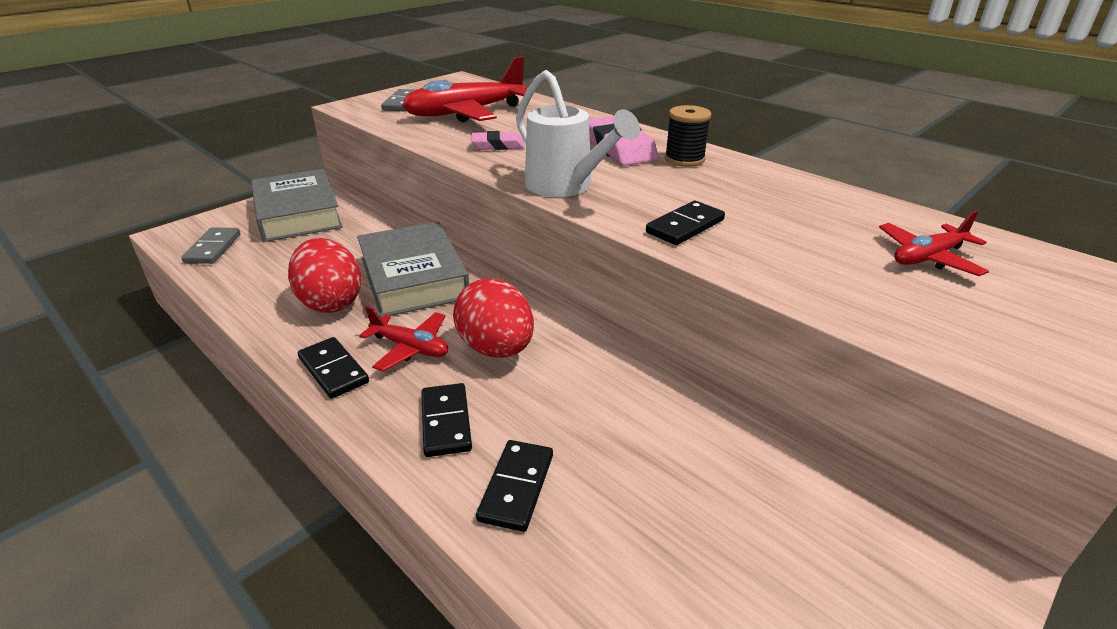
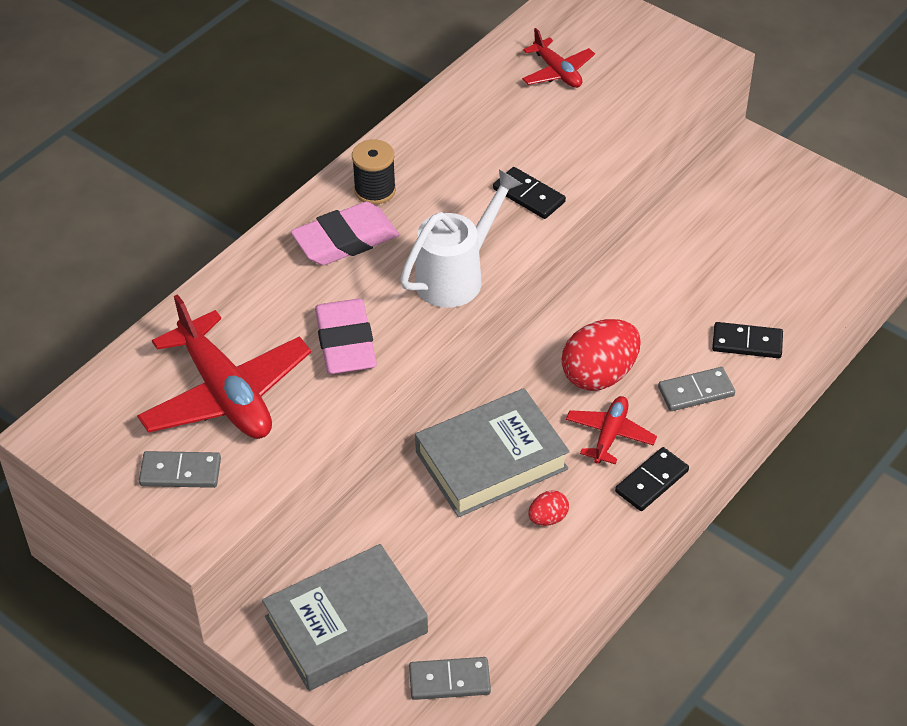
camera: 95 degrees left, 15 degrees up
(331, 302) = (548, 518): red egg -> red egg, size x0.48
(446, 422) = (696, 392): black domino -> grey domino
(498, 145) = (345, 342): pink eraser -> pink eraser, size x1.71

